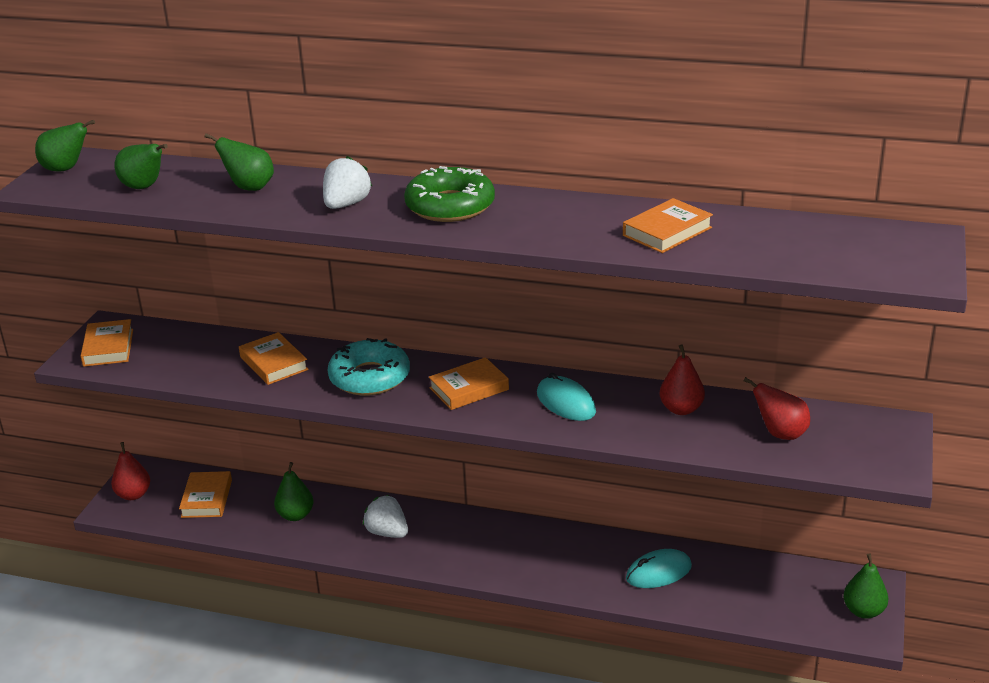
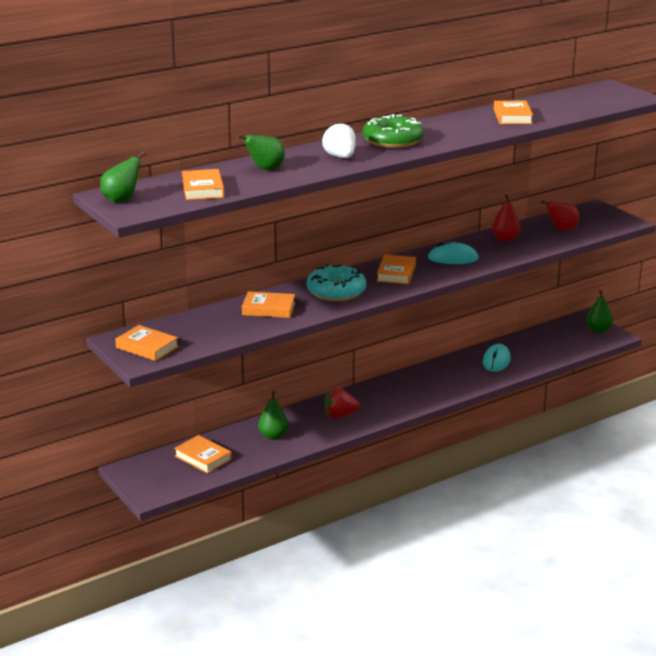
camera: 50 degrees left, 5 degrees down
(133, 495) = (151, 481): red pear -> none
(144, 187) = (202, 189): green pear -> orange book
(387, 532) = (340, 415): white strawberry -> red strawberry

